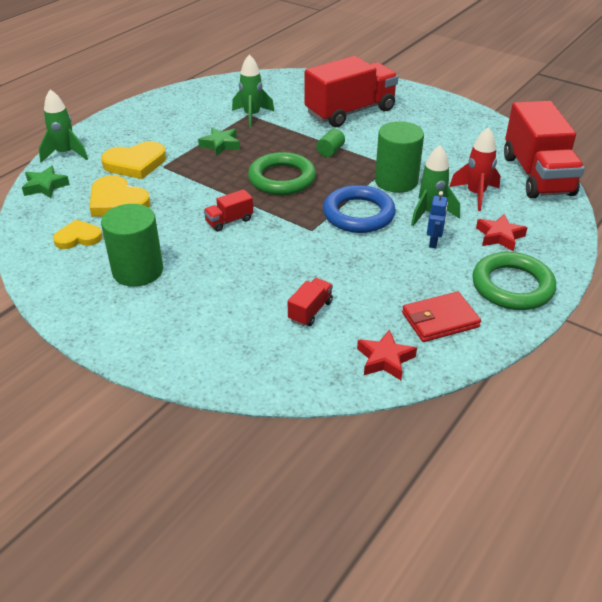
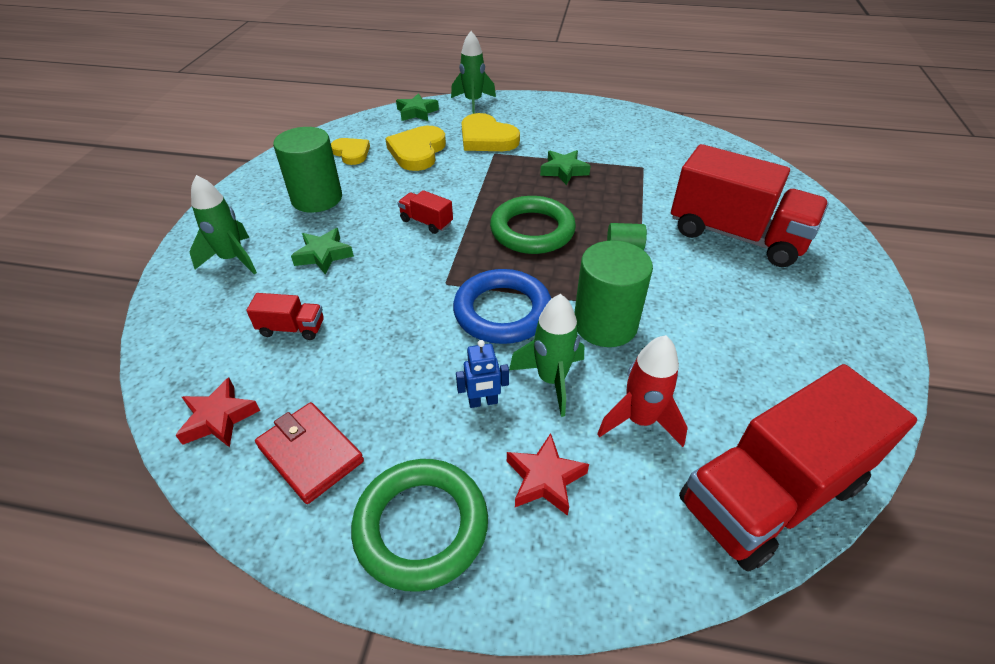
camera: 65 degrees right, 5 degrees up
(228, 281) = (323, 255): none -> green star
(252, 116) = (642, 170): green rocket -> green rocket (232, 259)

